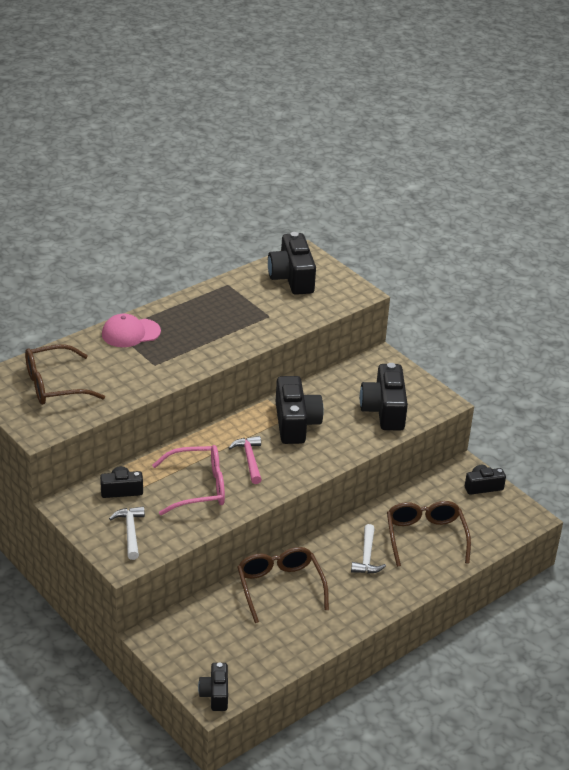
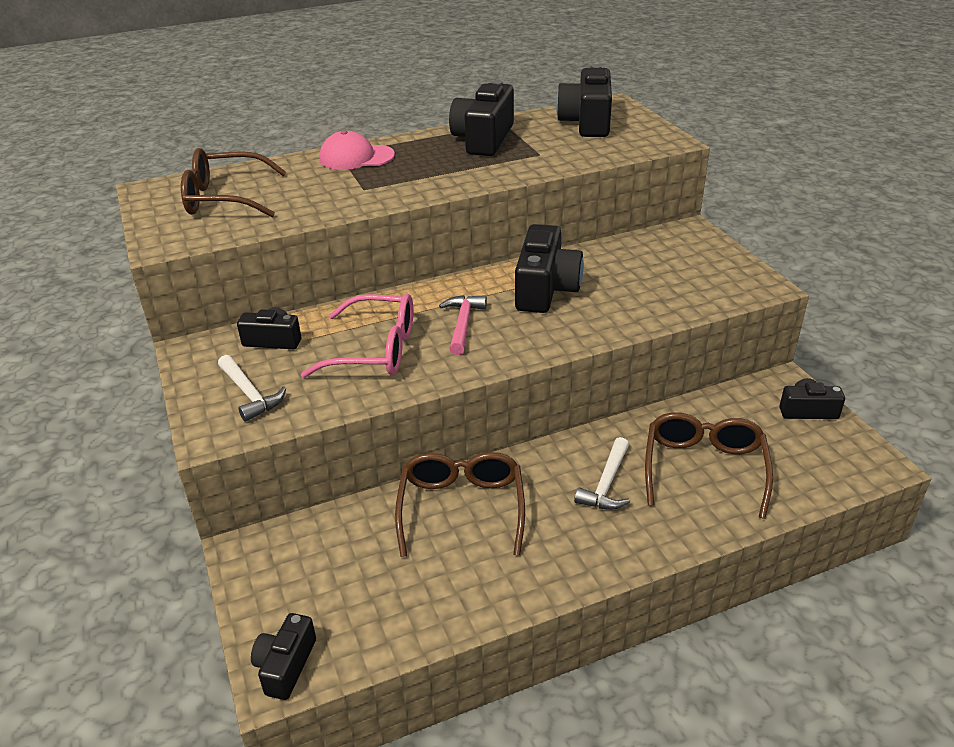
camera: 20 degrees right, 0 degrees up
(130, 532) = (250, 394): white hammer -> white hammer turned 135 degrees clockwise
(384, 410) = (675, 287): black camera -> black camera (483, 139)

